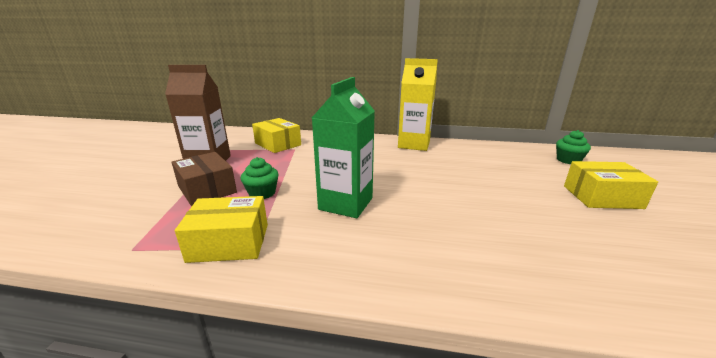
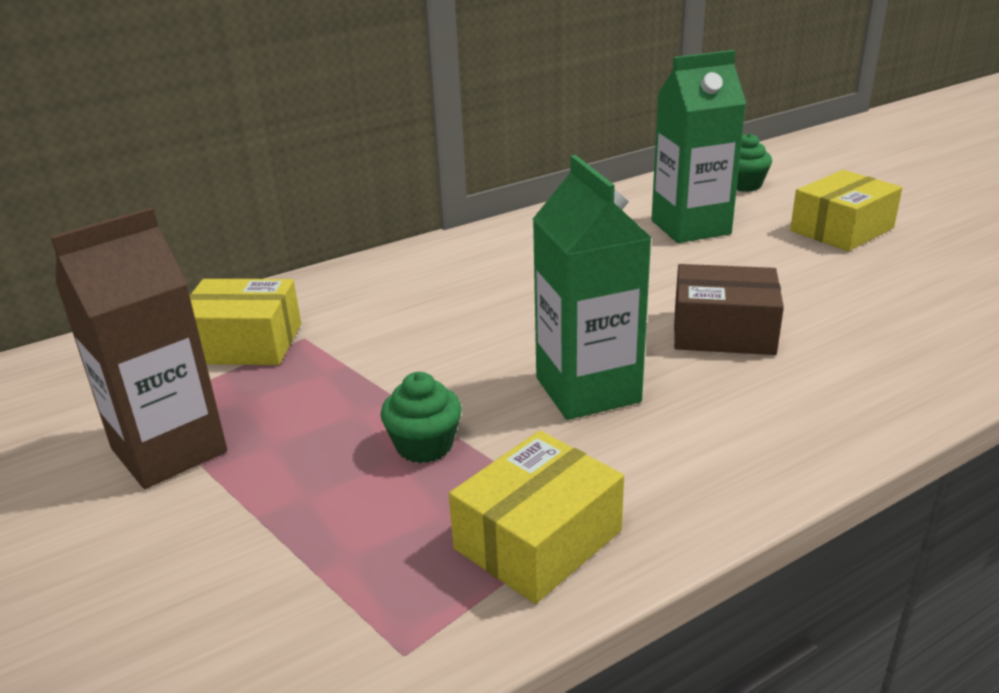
camera: 40 degrees left, 5 degrees up
(207, 189) = (303, 497): brown box -> brown box (723, 331)
(414, 144) = (506, 238): yellow carton -> none
(505, 166) = (690, 227): none -> green carton

